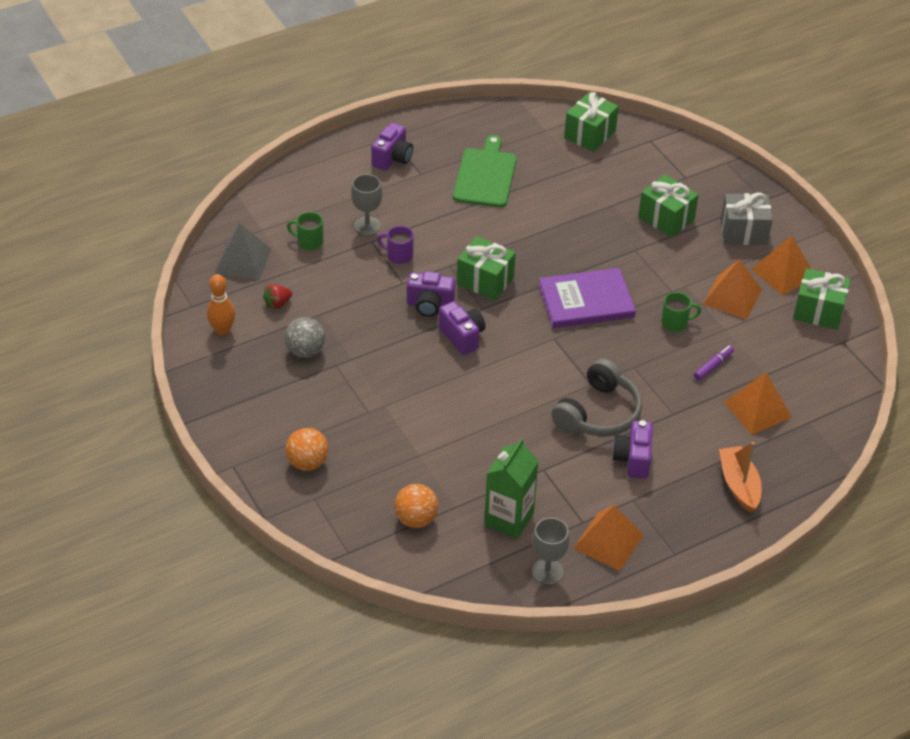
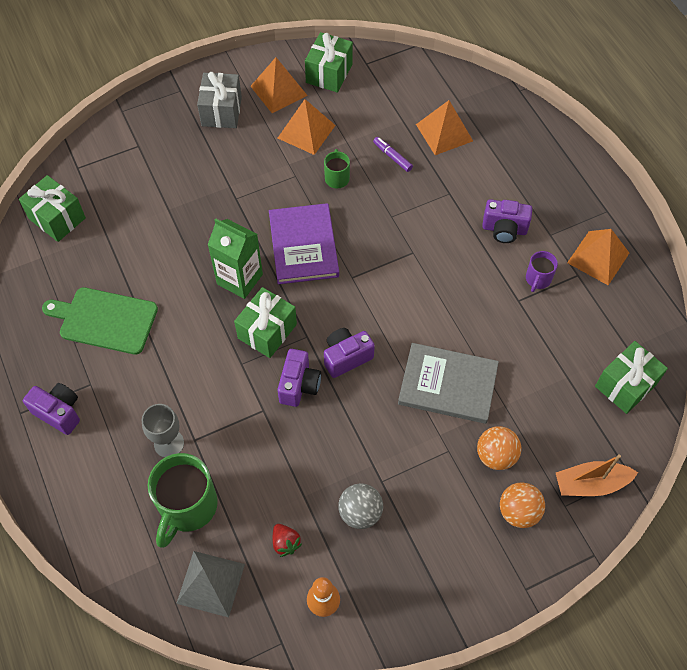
camera: 85 degrees left, 15 degrees up
(309, 242) = (187, 507): green mug -> green mug, size x1.96
(398, 256) = (221, 412): purple mug -> purple mug (537, 279)
(416, 519) = (585, 412): orange ball -> orange ball (496, 455)
(438, 411) = (448, 385): none -> grey book
(509, 519) = (578, 333): green carton -> green carton (240, 279)
(547, 571) = (636, 307): grey goblet -> none
(598, 413) = (449, 250): grey headphones -> none
(666, 218) = (195, 168): green gift -> green gift (625, 385)
(739, 484) = (529, 157): orange boat -> orange boat (590, 484)

